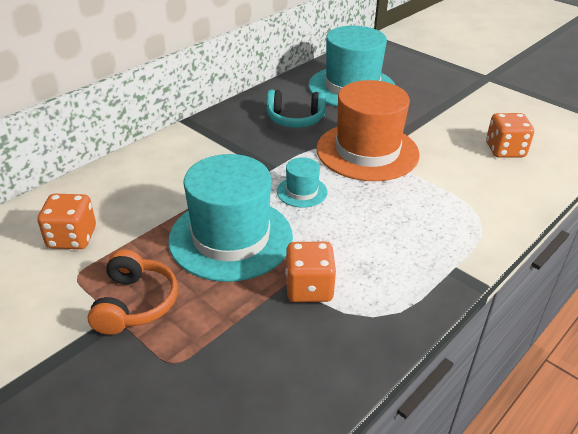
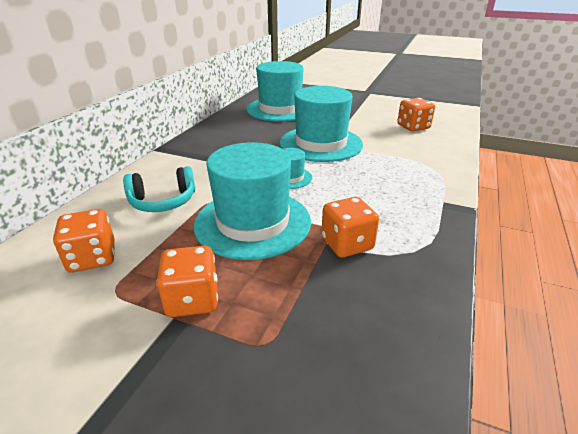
camera: 20 degrees left, 5 degrees down
(135, 303) = (192, 299): orange headphones -> orange dice
(295, 119) = (251, 133): turquoise headphones -> turquoise headphones (163, 201)
(367, 151) = (320, 143): orange hat -> turquoise hat

